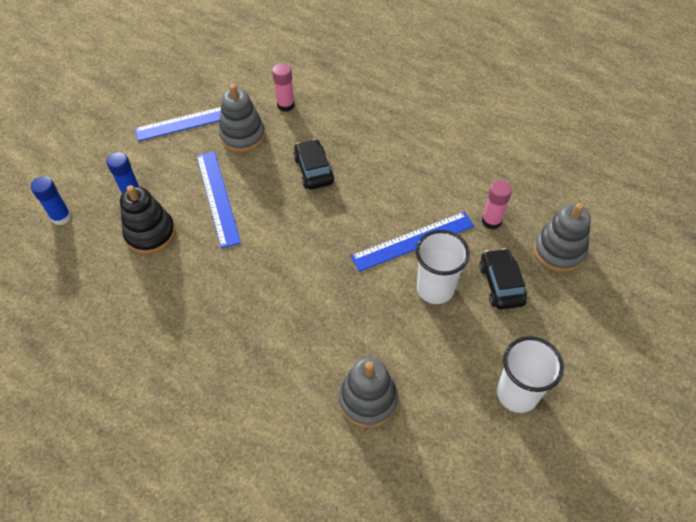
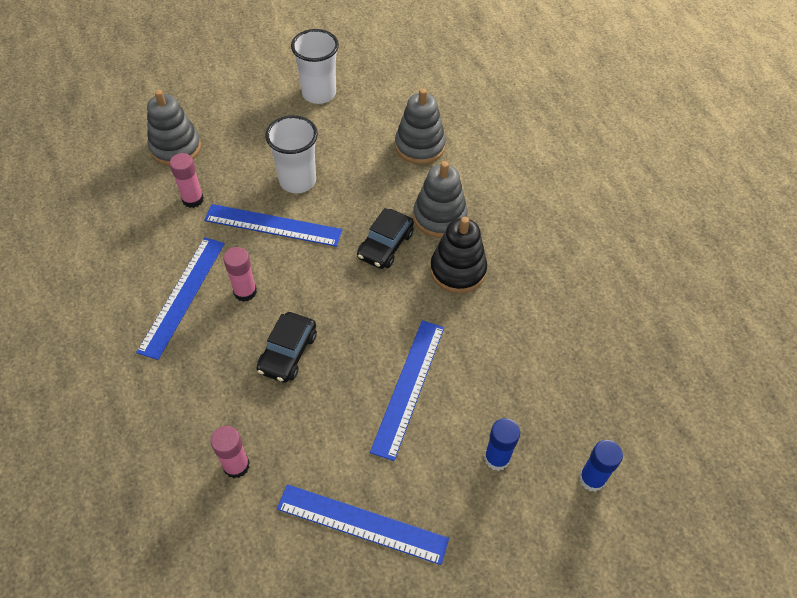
camera: 145 degrees left, 0 degrees up
(150, 234) = (503, 390): black stacking toy -> black stacking toy (458, 270)
(242, 136) = (322, 453): grey stacking toy -> grey stacking toy (439, 217)
(380, 186) = (245, 292): none -> pink glue stick
(416, 160) = (182, 296): none -> blue ruler
(501, 284) = (247, 154): black car -> black car (385, 245)

